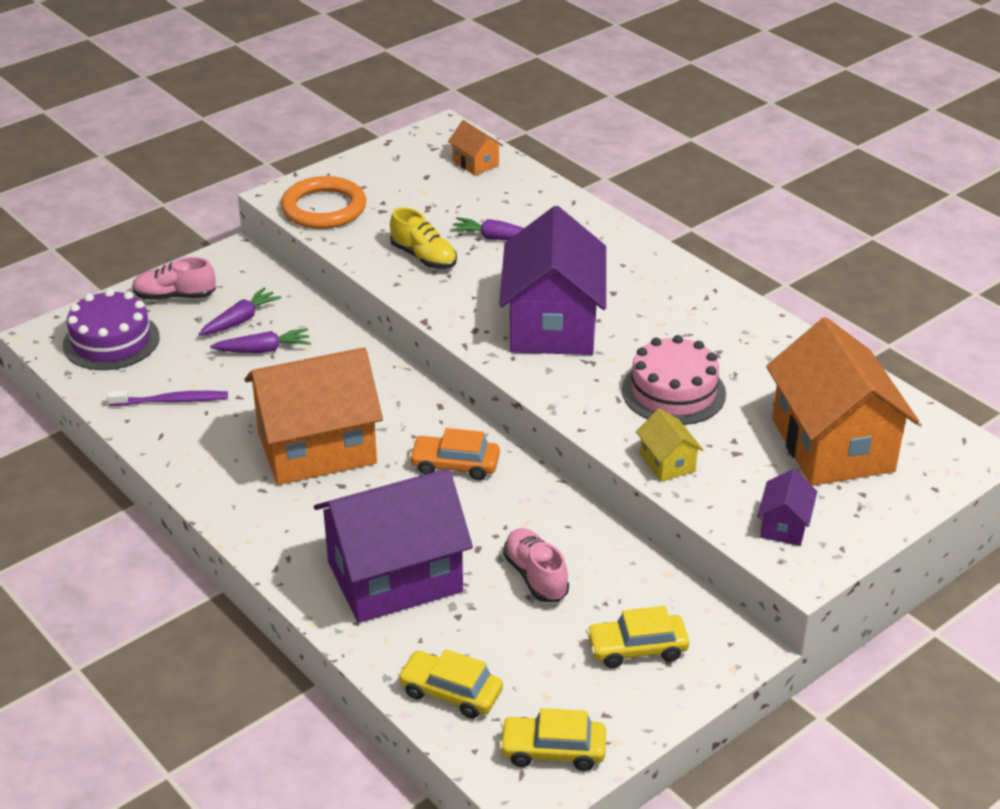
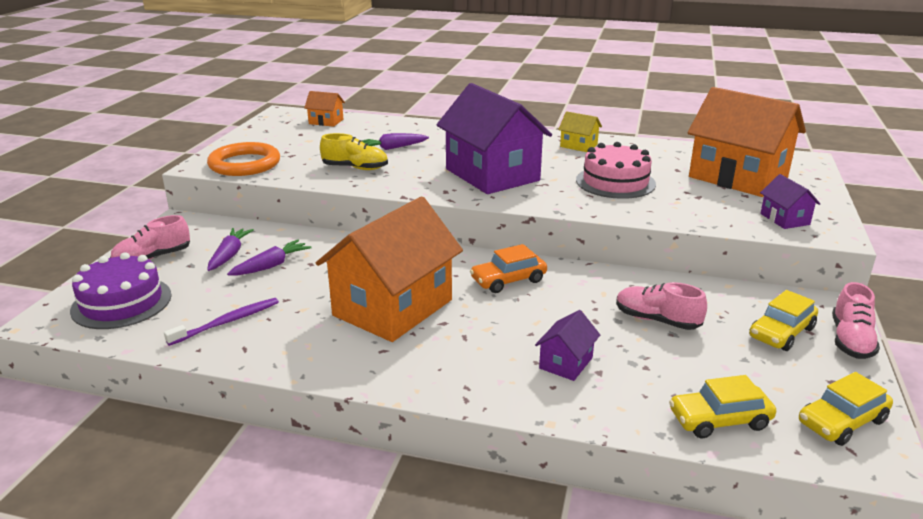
camera: 35 degrees left, 10 degrees down
(395, 577) = (566, 363): purple house -> purple house, size x0.43
(667, 462) = (671, 214): yellow house -> yellow house (578, 146)
(694, 691) = (850, 340): none -> pink shoe

